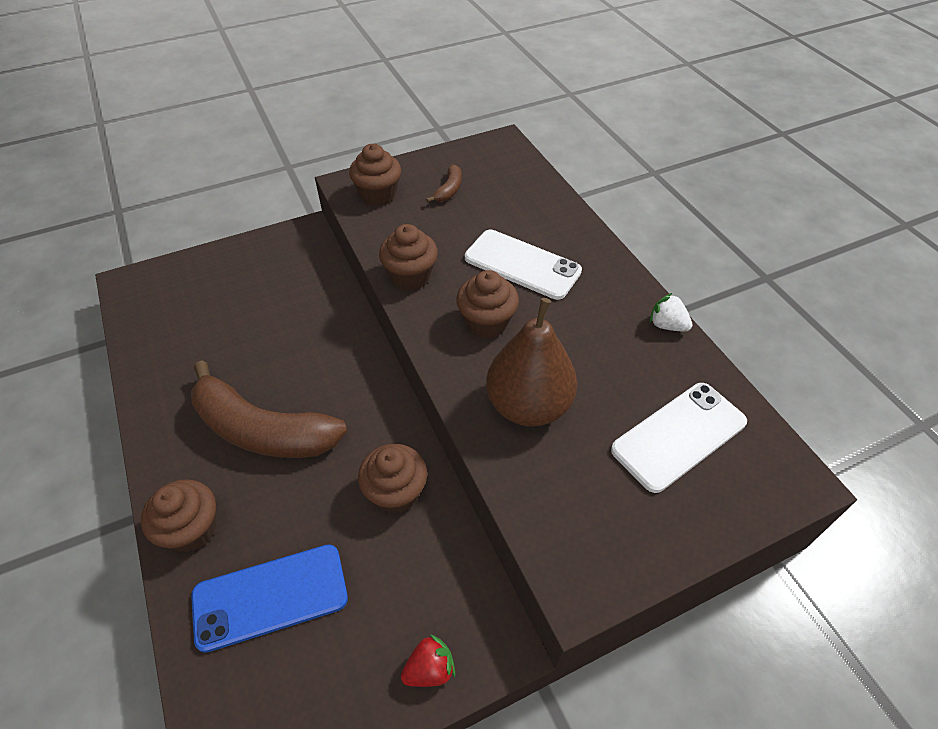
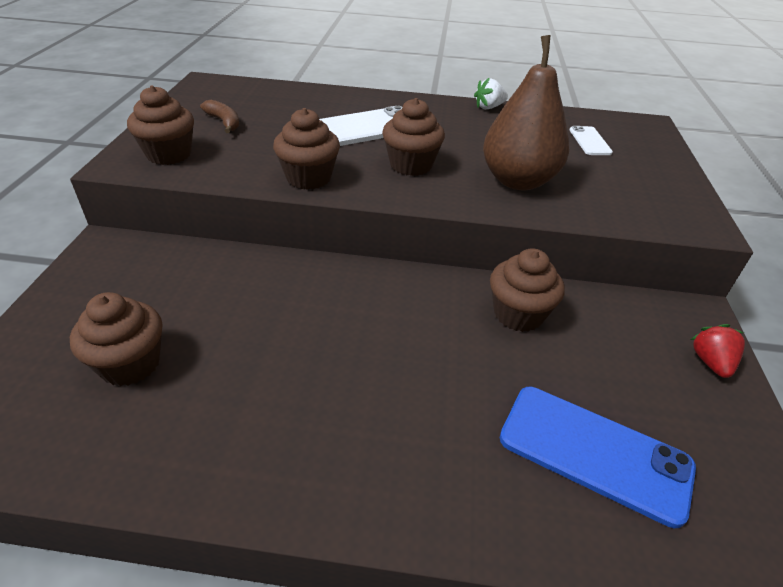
camera: 60 degrees left, 10 degrees down
(192, 529) = (463, 500): brown cupcake -> brown cupcake (130, 364)
(262, 430) = (364, 382): brown banana -> none
(270, 597) = (594, 452): blue phone -> blue phone turned 75 degrees counterclockwise
(678, 436) = (589, 141): white phone -> white phone, size x0.52

